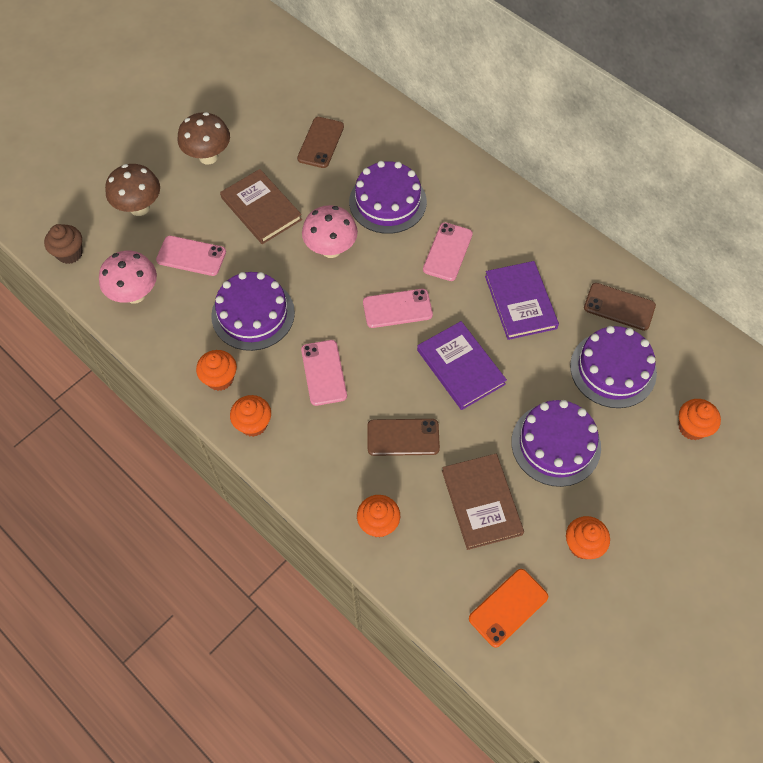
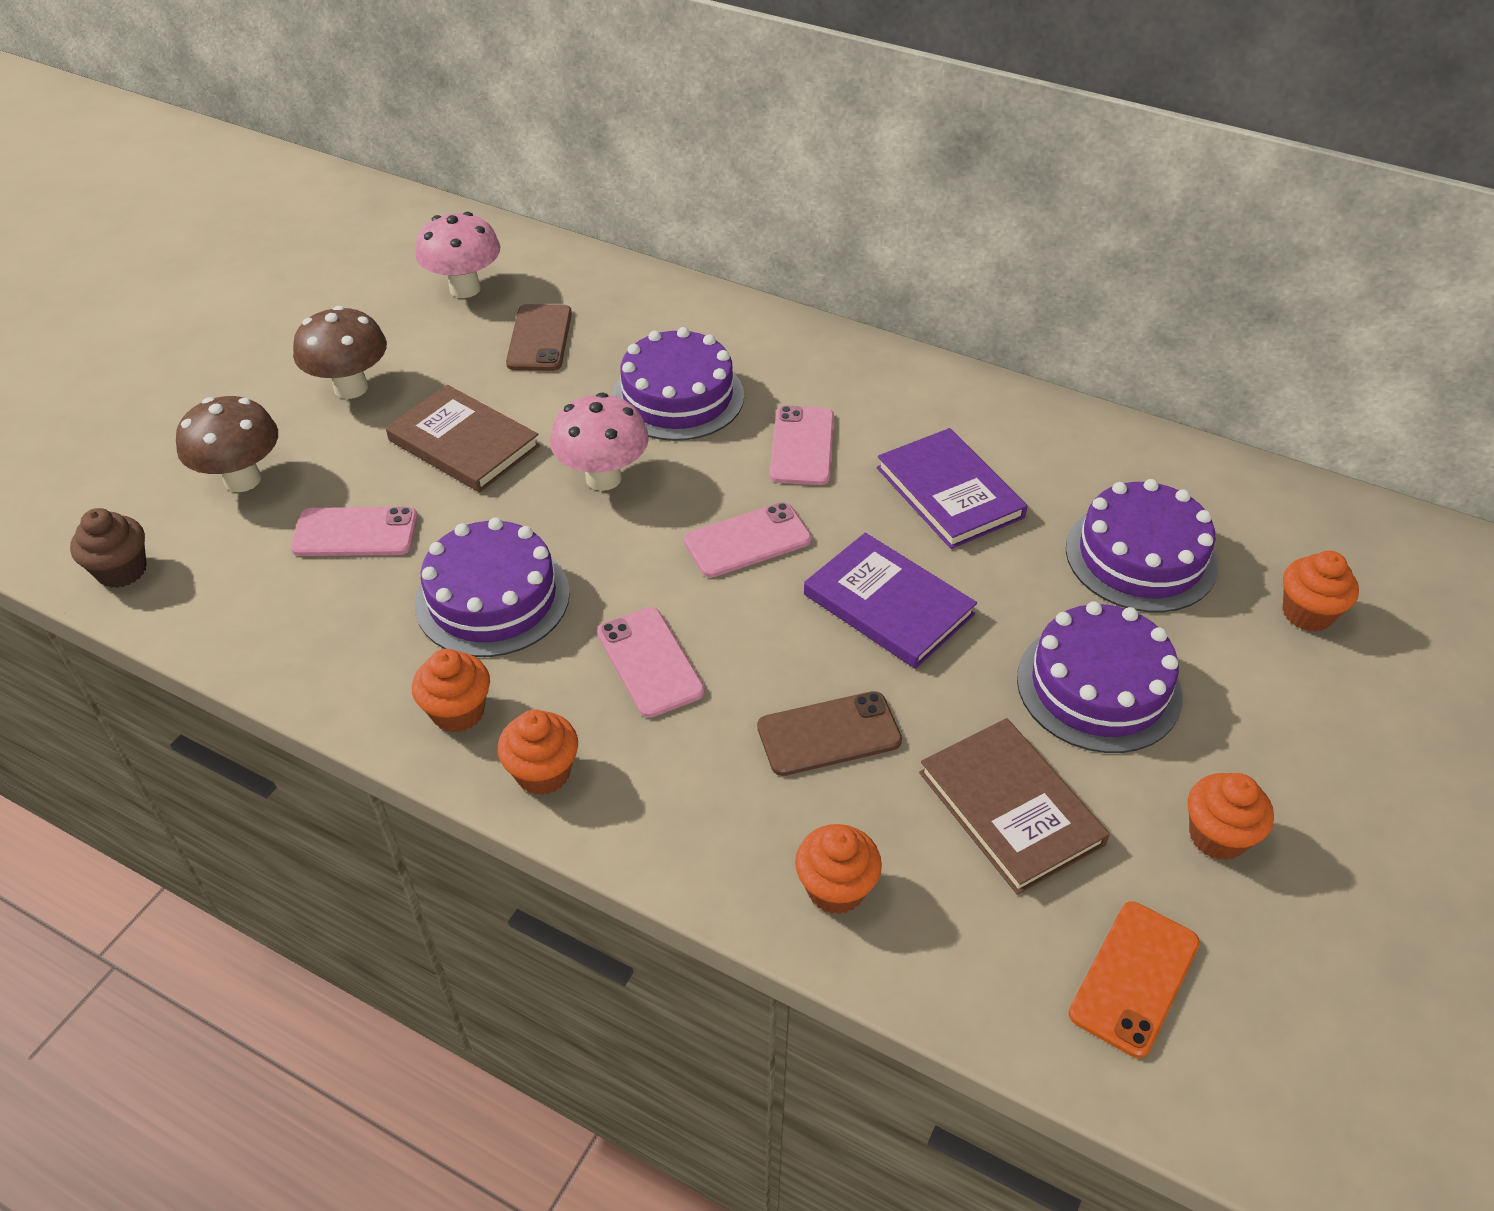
camera: 15 degrees left, 15 degrees down
(135, 294) = (262, 610): pink mushroom -> pink mushroom (465, 289)
(619, 307) = (1109, 469): brown phone -> none

